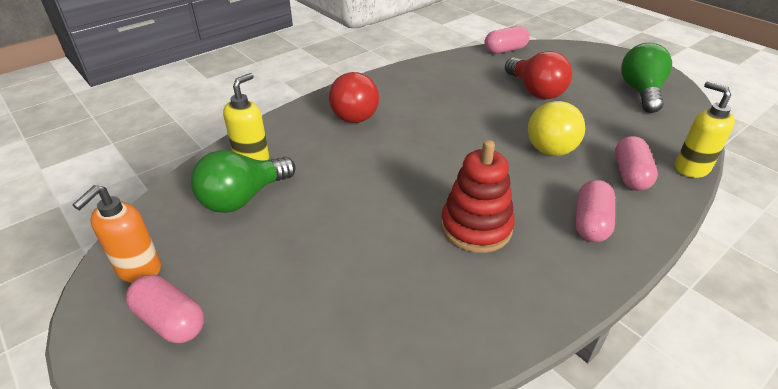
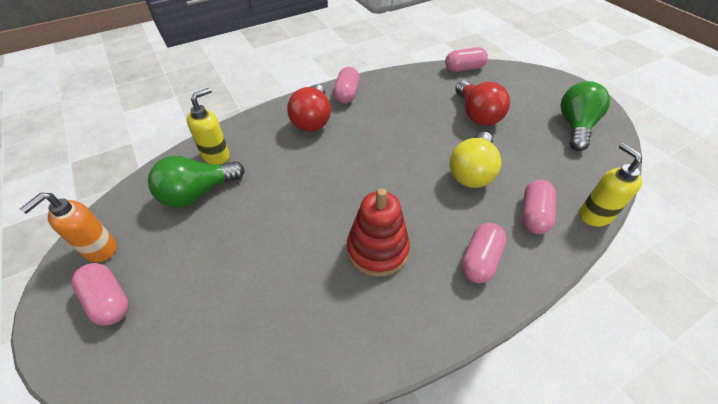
camera: 10 degrees right, 10 degrees up
(384, 84) = (347, 94): none -> pink capsule

